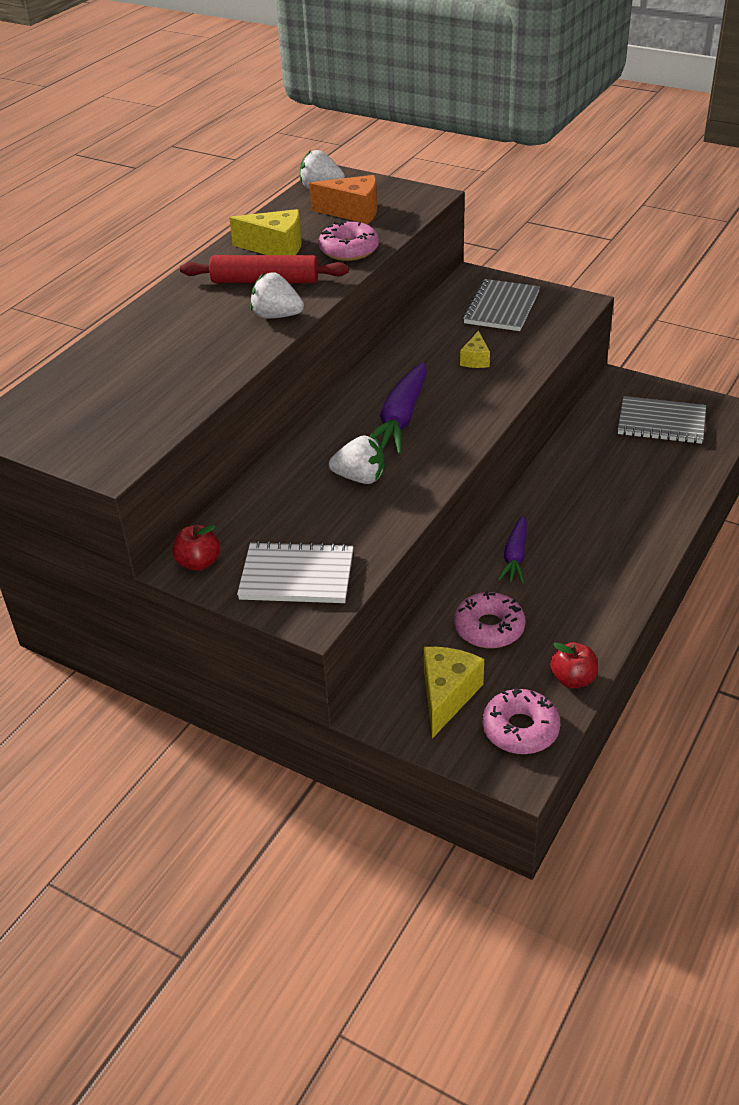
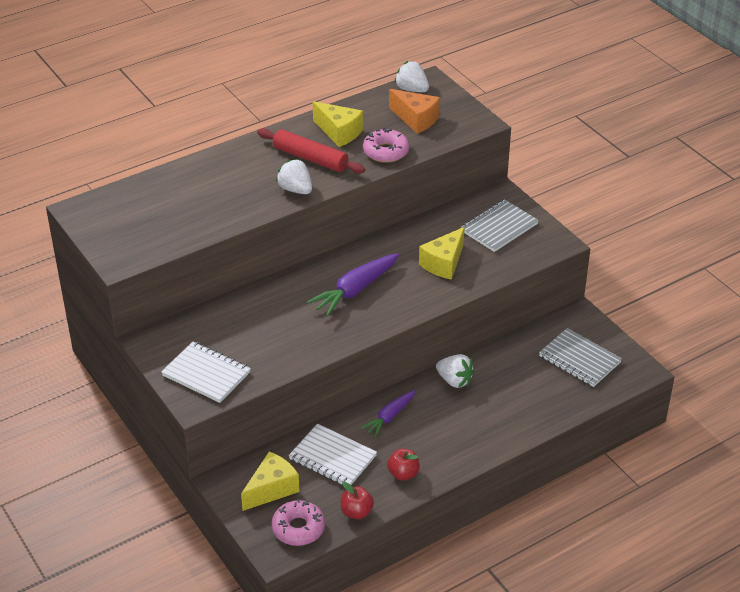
camera: 25 degrees right, 0 degrees up
(199, 563) = (157, 342): red apple -> red apple (403, 474)
(360, 478) = (295, 323): white strawberry -> white strawberry (454, 381)
(475, 360) = (443, 263): yellow cheese -> yellow cheese, size x1.73
(489, 628) = (332, 457): pink donut -> white notebook

